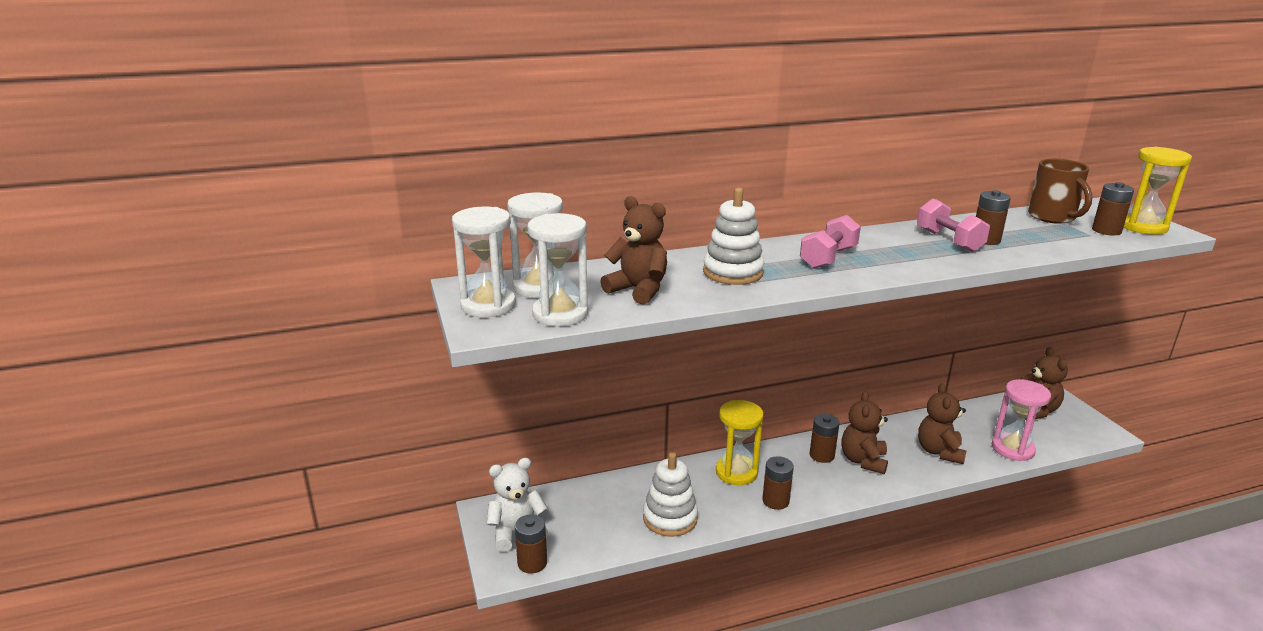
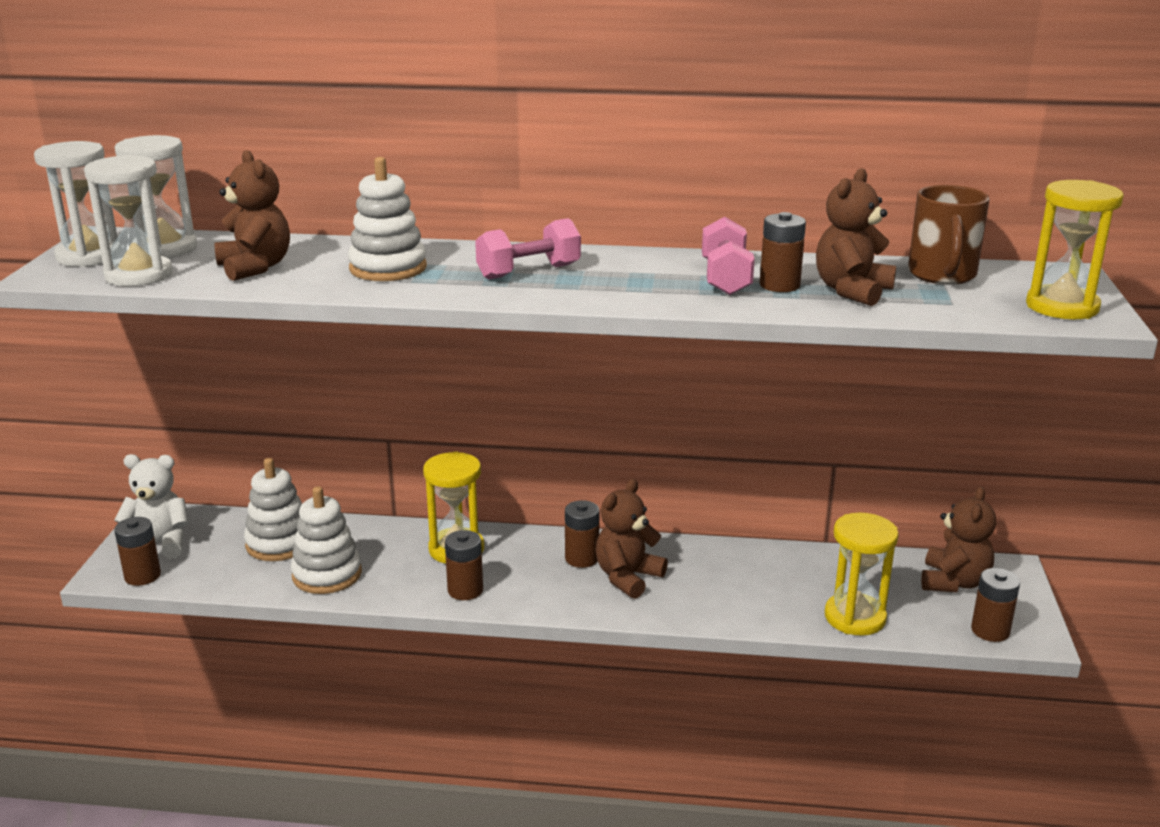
camera: 25 degrees right, 0 degrees up
(608, 504) = (279, 543): none -> white stacking toy
(939, 452) = (744, 594): brown teddy bear -> brown teddy bear (851, 291)
(1012, 449) = (855, 617): pink hourglass -> yellow hourglass
(1106, 230) = (990, 302): brown battery -> brown battery (990, 631)

